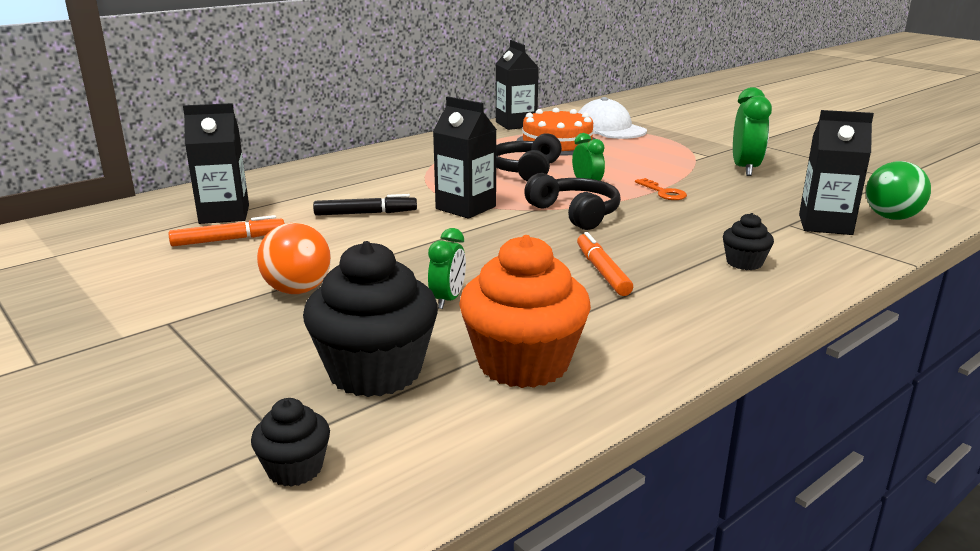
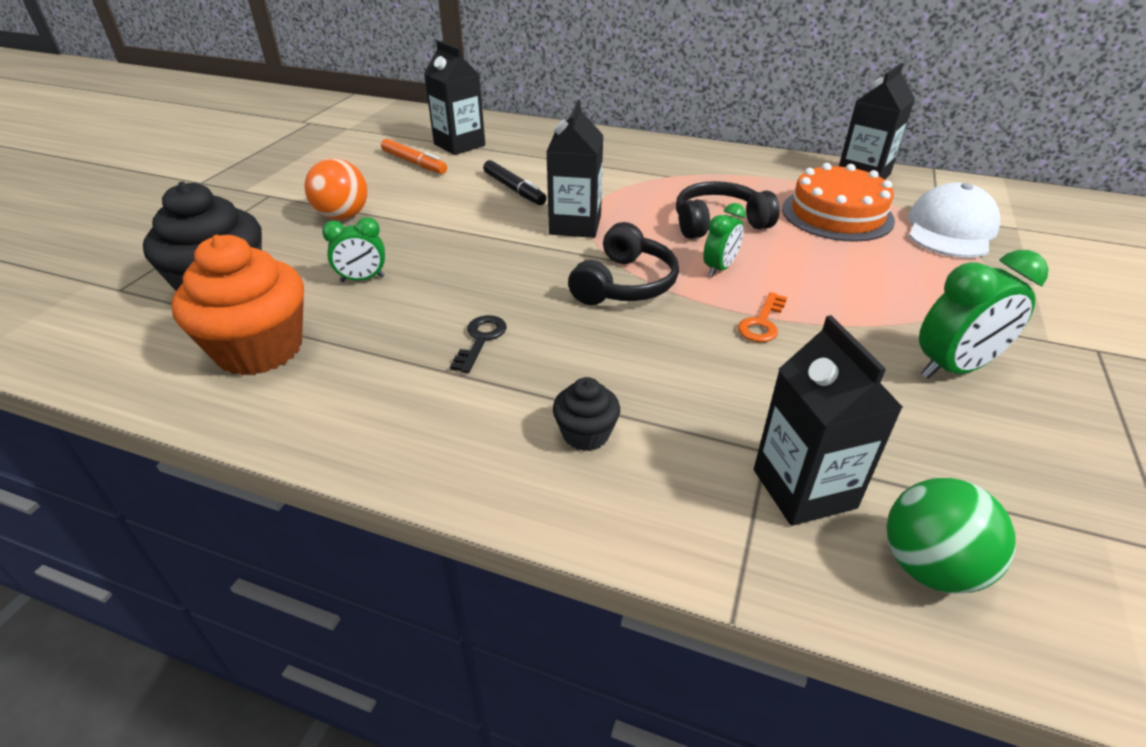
camera: 60 degrees right, 15 degrees up
(295, 469) = (85, 305): black cupcake -> none
(602, 271) = (481, 339): orange marker -> black key

